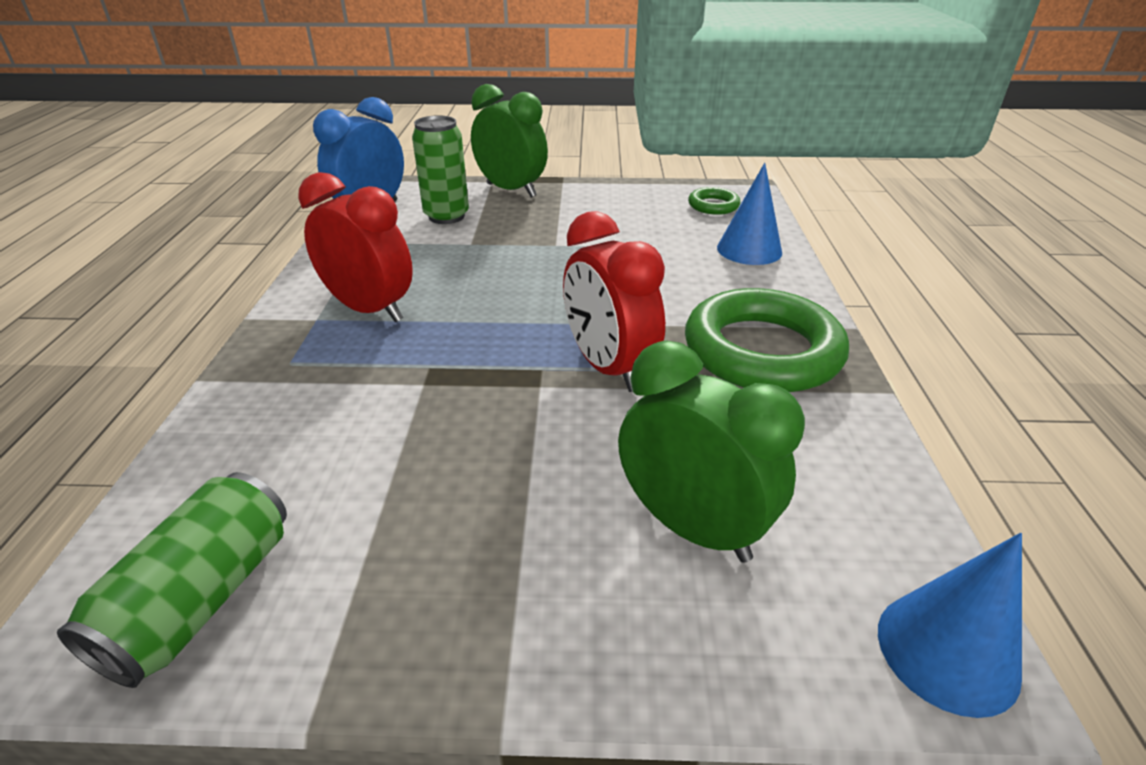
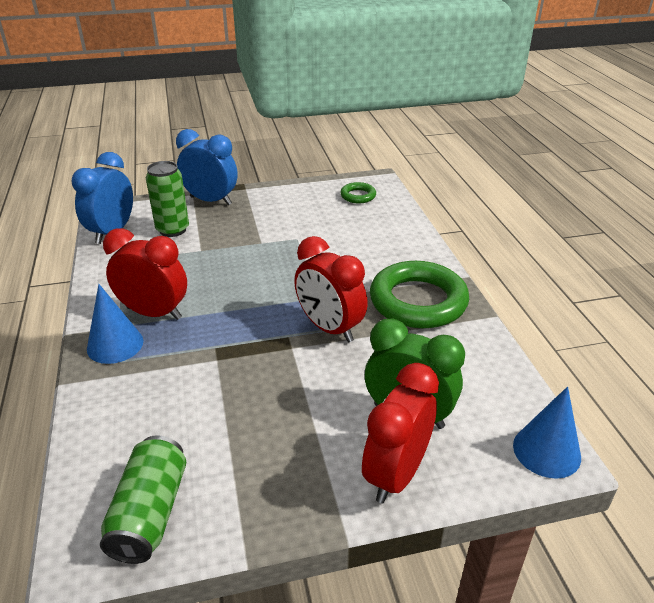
camera: 15 degrees left, 0 degrees up
(511, 190) = (211, 201): green clock -> blue clock
(635, 630) = (396, 474): none -> red clock
(749, 250) = (391, 228): blue cone -> blue cone (115, 345)

